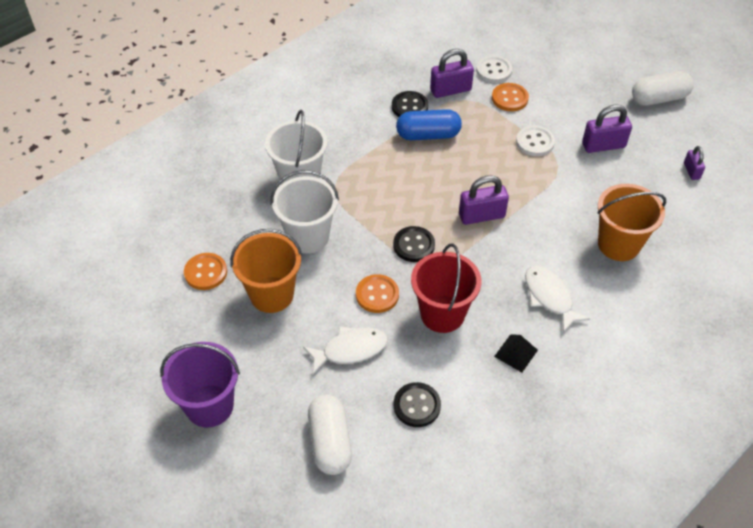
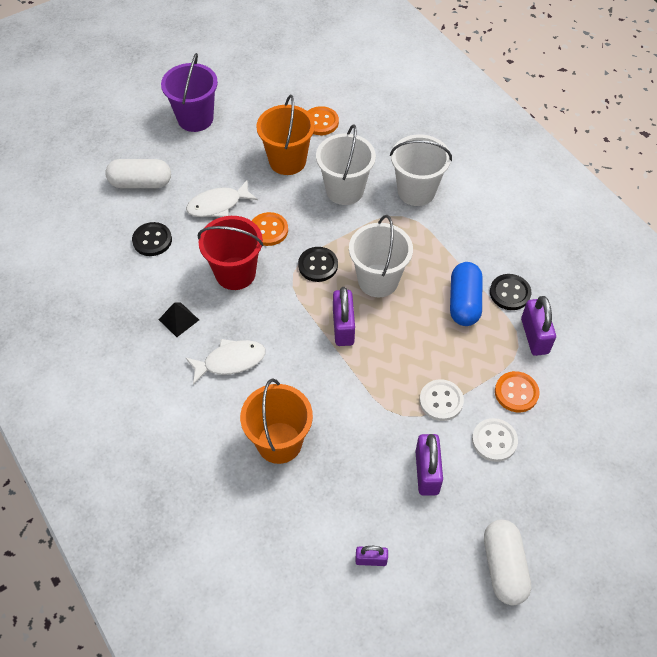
camera: 100 degrees right, 5 degrees up
(350, 350) = (218, 205): white fish -> white fish turned 75 degrees clockwise
(420, 196) = (378, 280): none -> white bucket
(494, 70) = (567, 387): white button -> white button (494, 441)

